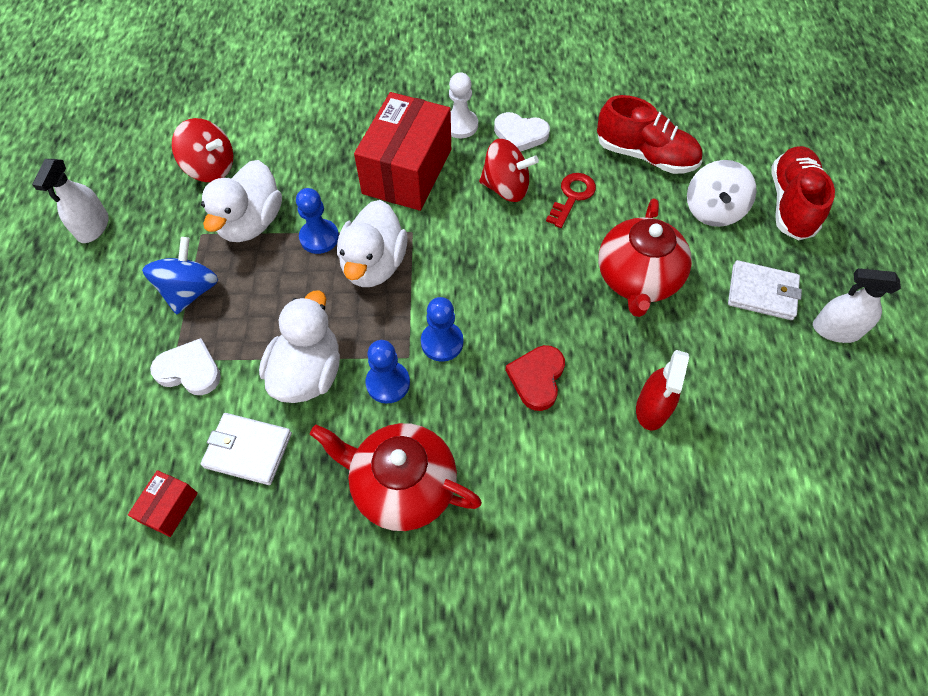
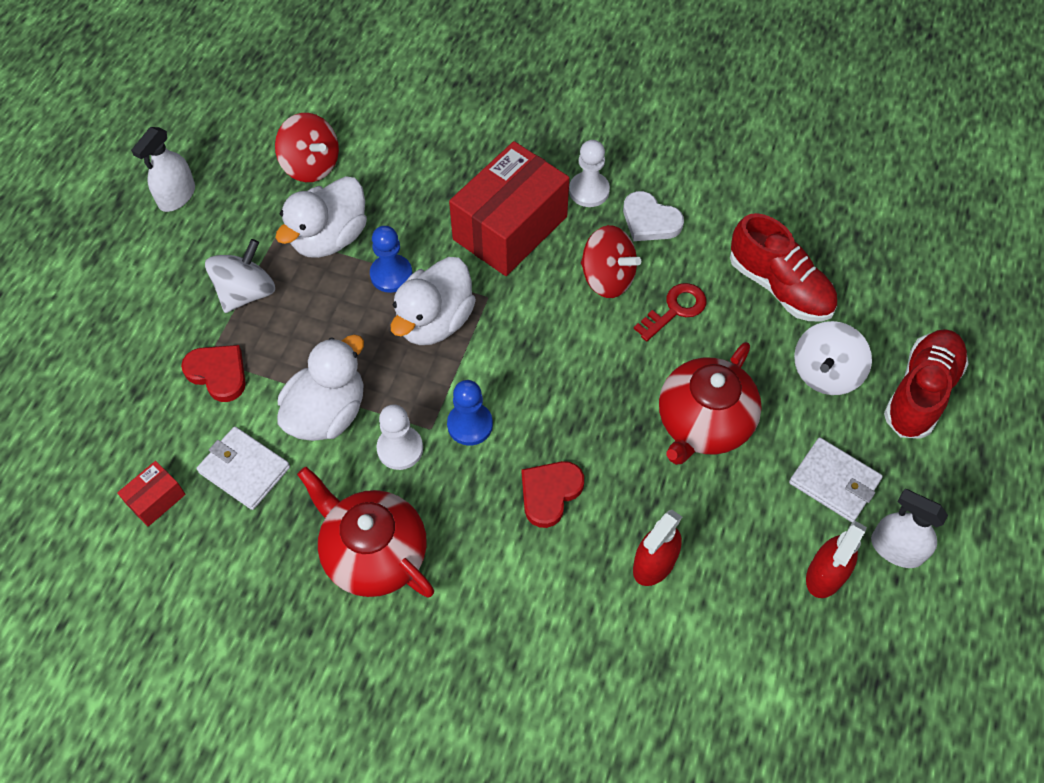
camera: 20 degrees right, 0 degrees up
(189, 370) = (218, 373): white heart -> red heart
(190, 291) = (246, 292): blue spinning top -> white spinning top
(388, 383) = (400, 448): blue pawn -> white pawn
(793, 369) = (825, 574): none -> red spray bottle

